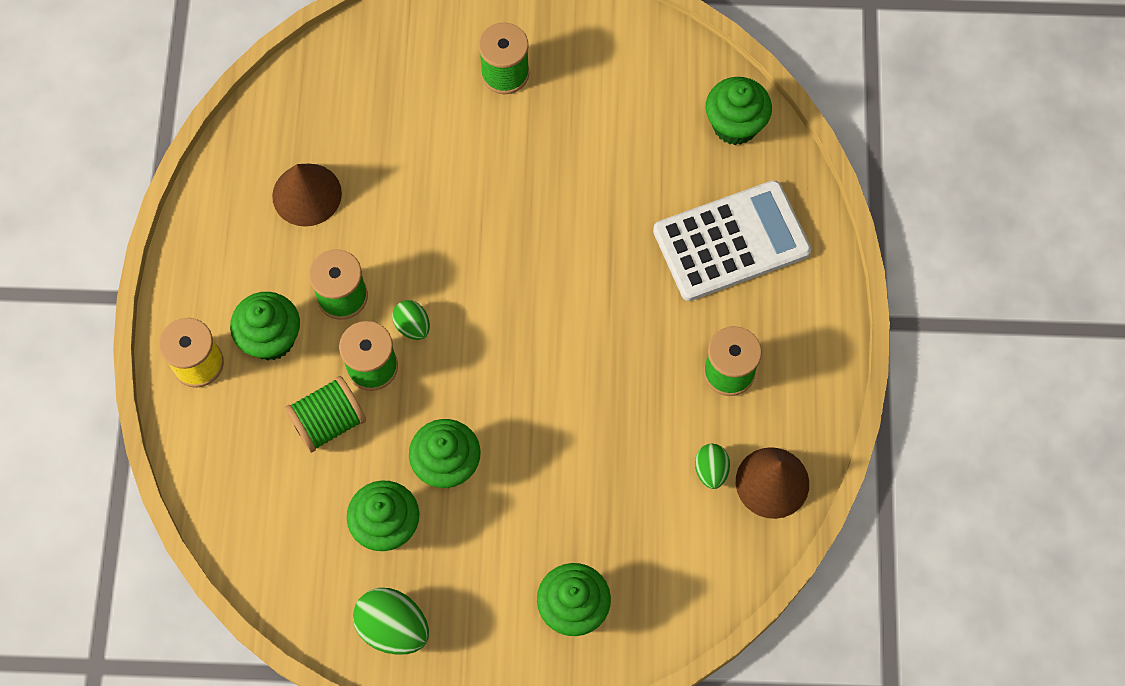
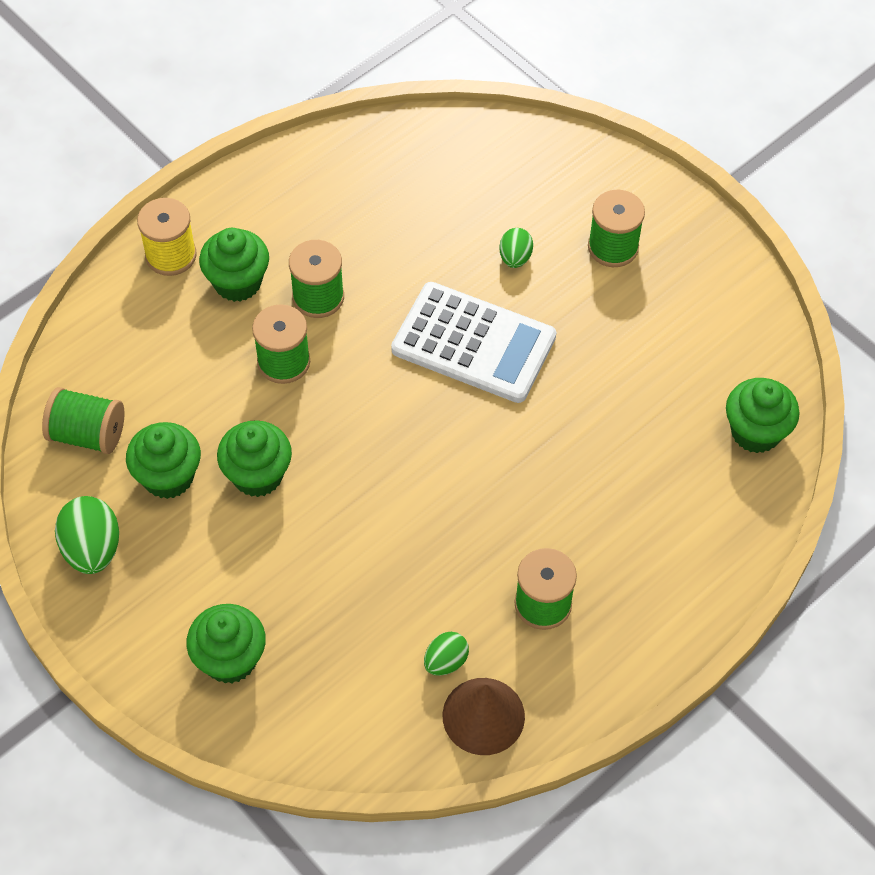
camera: 45 degrees right, 10 degrees down
(307, 194) = (372, 209): brown cone -> none
(329, 422) = (211, 371): green spool -> green spool (88, 434)
(412, 326) = (343, 360): green egg -> green egg (515, 258)
(731, 242) = (654, 513): white calculator -> white calculator (473, 344)

